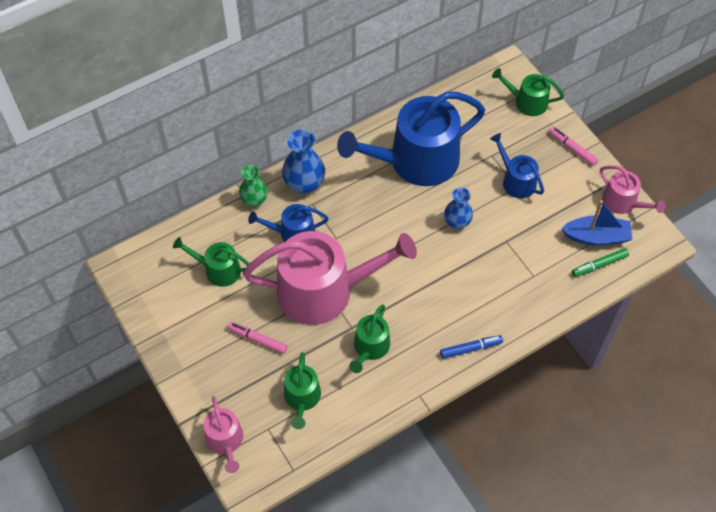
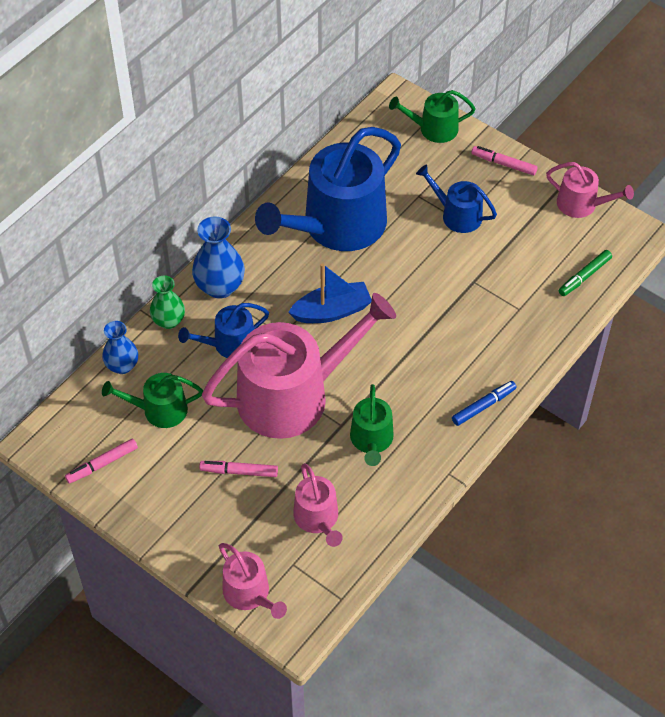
camera: 20 degrees left, 5 degrees down
(158, 299) = (102, 464): none -> pink marker
(302, 398) = (318, 518): green watering can -> pink watering can
(457, 222) = (411, 277): blue vase -> blue vase (122, 366)
(596, 237) = (569, 248): blue boat -> blue boat (332, 311)

